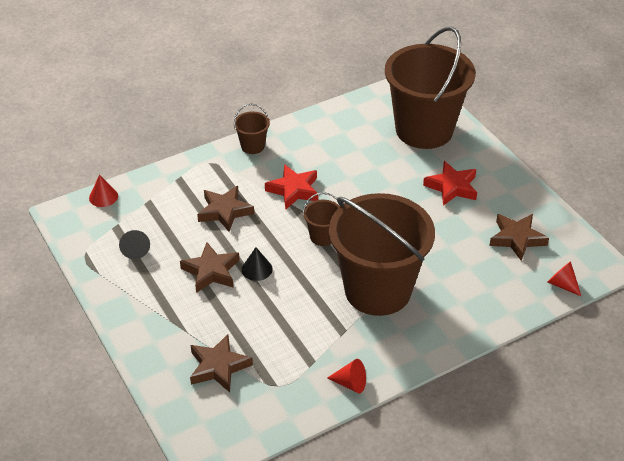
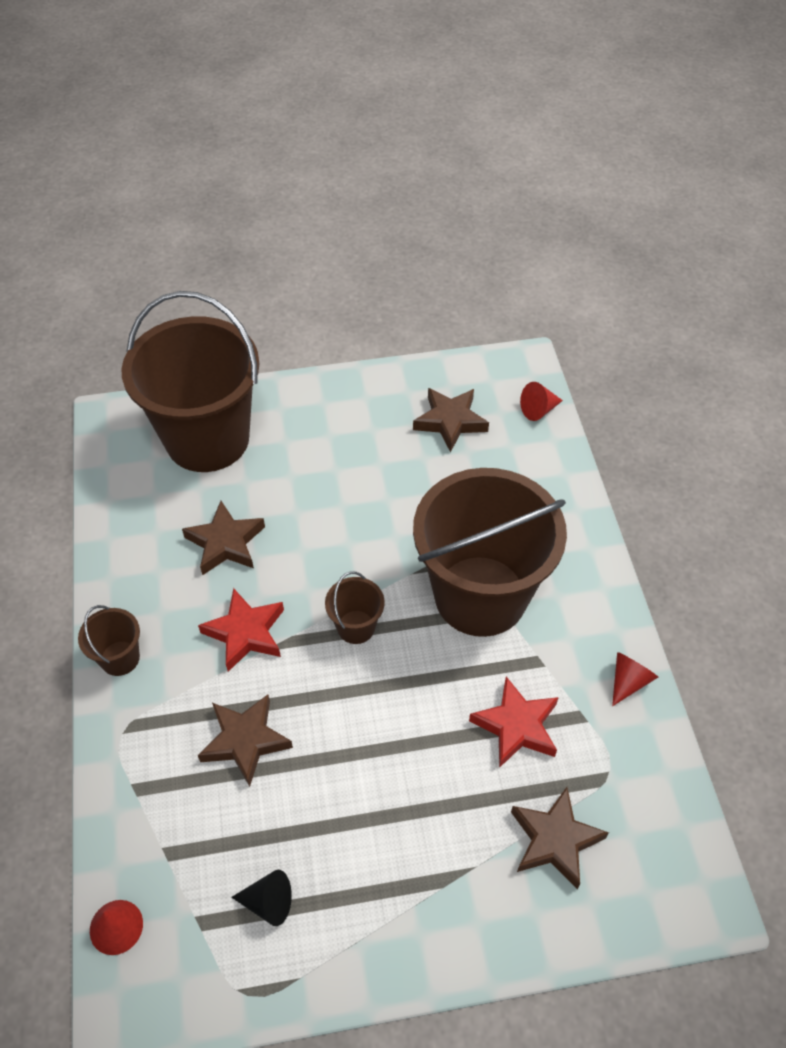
camera: 70 degrees left, 10 degrees up
(211, 271) = (364, 797): brown star -> brown star (225, 543)
(257, 269) = (384, 732): black cone -> none
(452, 187) = (331, 450): red star -> red star (516, 726)

